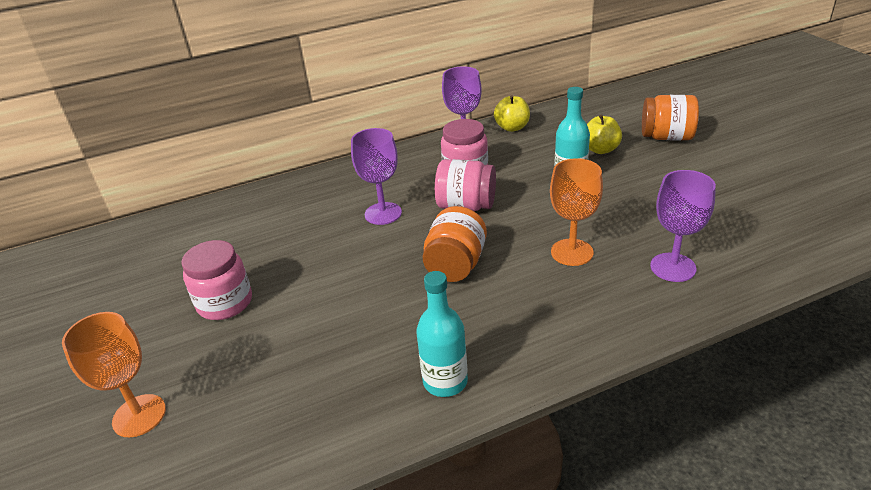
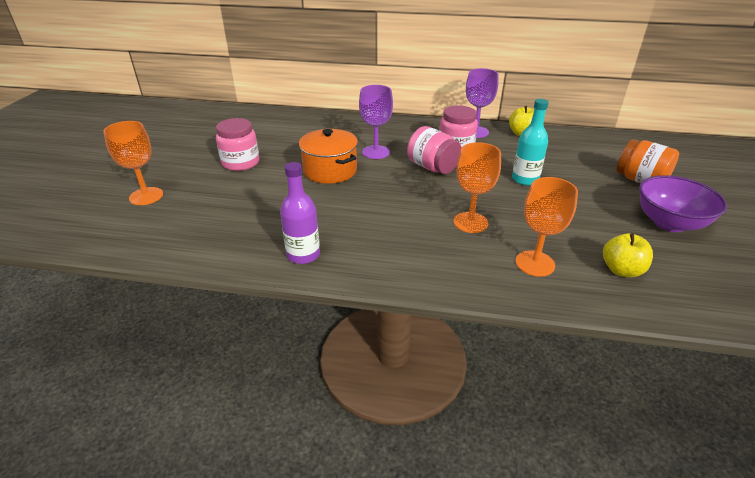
camera: 30 degrees right, 0 degrees up
(355, 261) = (330, 170): none -> orange pot
(445, 381) = (303, 255): turquoise bottle -> purple bottle
(456, 265) = (385, 197): orange jar -> none
(600, 149) = (573, 170): yellow apple -> yellow apple (621, 270)
(673, 267) = (535, 263): purple goblet -> orange goblet
(730, 171) = (669, 223): none -> purple bowl

